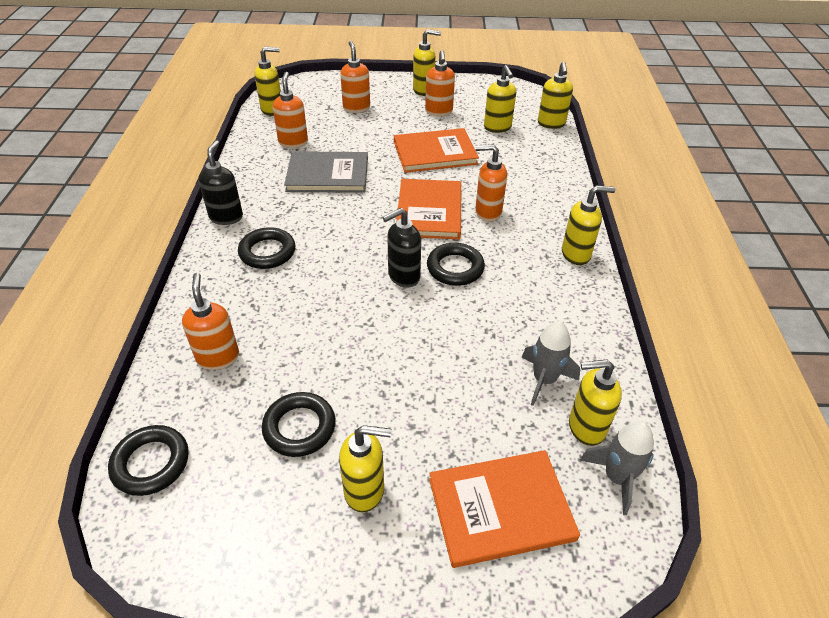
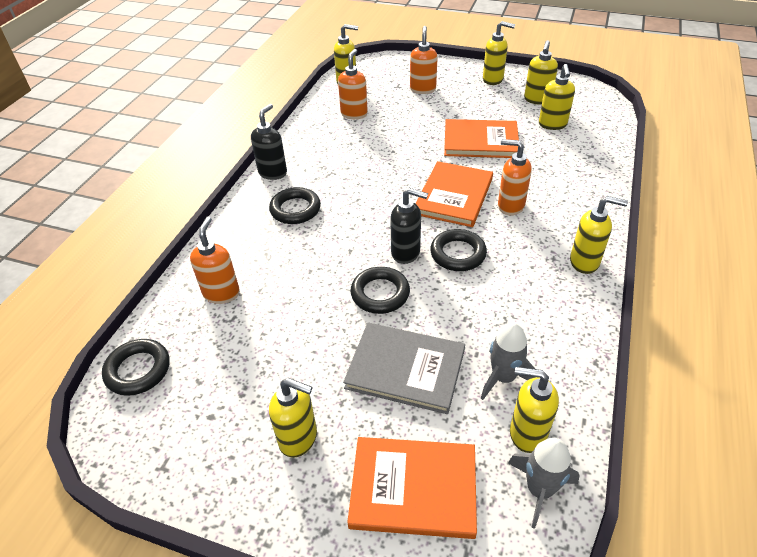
camera: 20 degrees right, 0 degrees up
(299, 427) = (265, 369): black ring -> black ring (380, 293)
(327, 175) = (373, 148): grey book -> grey book (405, 369)
(403, 276) = (406, 253): black soap dispenser -> black soap dispenser turned 150 degrees counterclockwise
(439, 112) = (499, 102): orange soap dispenser -> none
(551, 124) = (610, 128): yellow soap dispenser -> yellow soap dispenser (537, 100)

